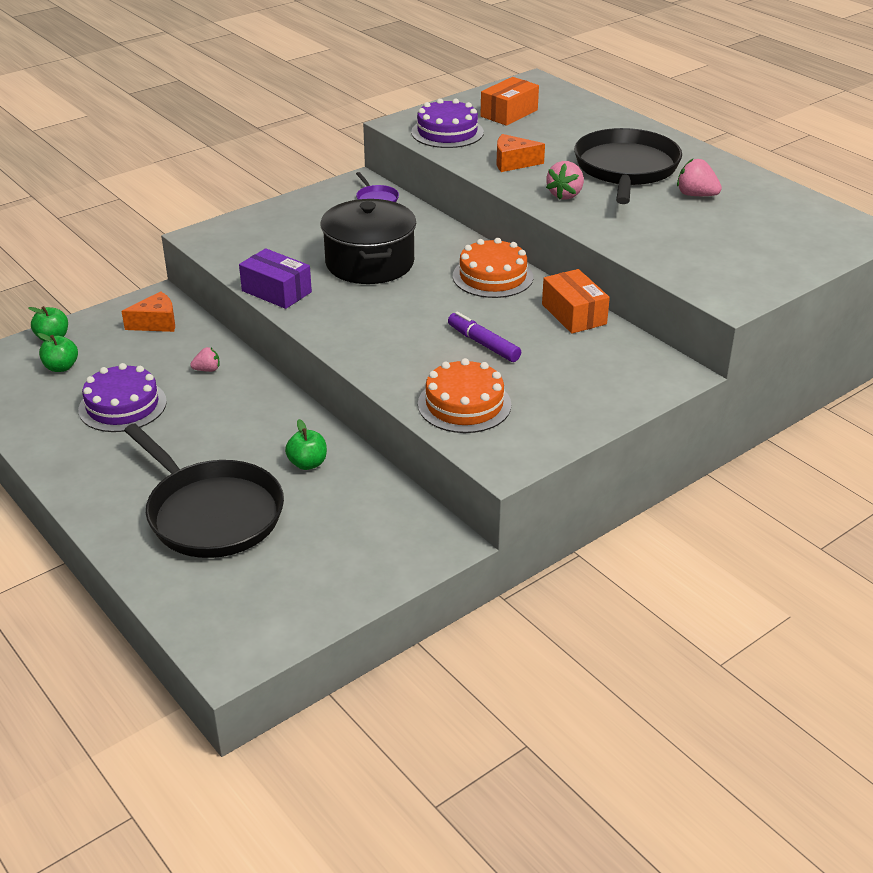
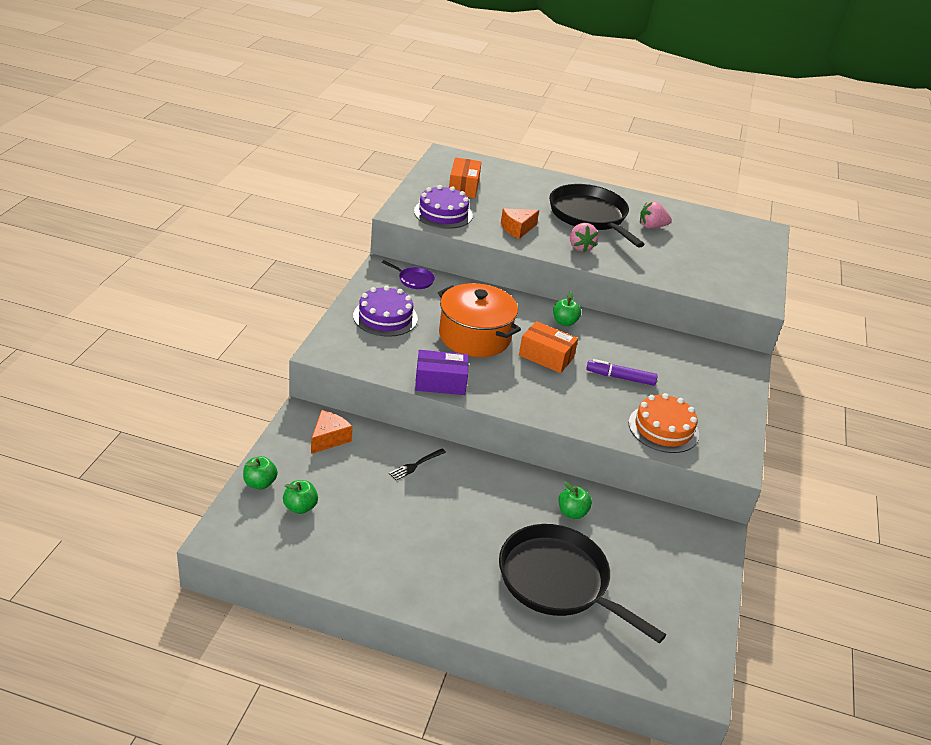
camera: 40 degrees left, 0 degrees up
(122, 405) = (390, 521): purple cake -> purple cake (385, 317)
(207, 370) = (416, 465): pink strawberry -> black fork
(211, 513) = (558, 581): black pan -> black pan turned 150 degrees counterclockwise
(369, 263) = (474, 336): black pot -> orange pot
(492, 276) = (564, 322): orange cake -> green apple
(574, 314) = (644, 336): orange box -> orange box (546, 356)

